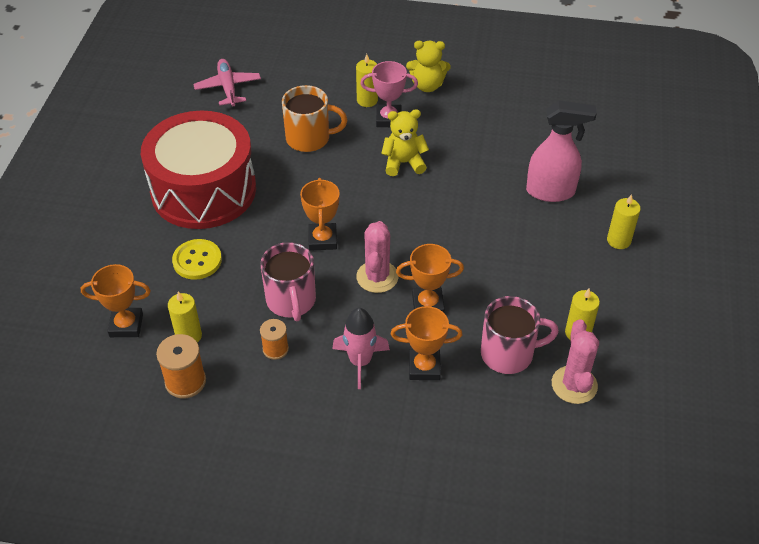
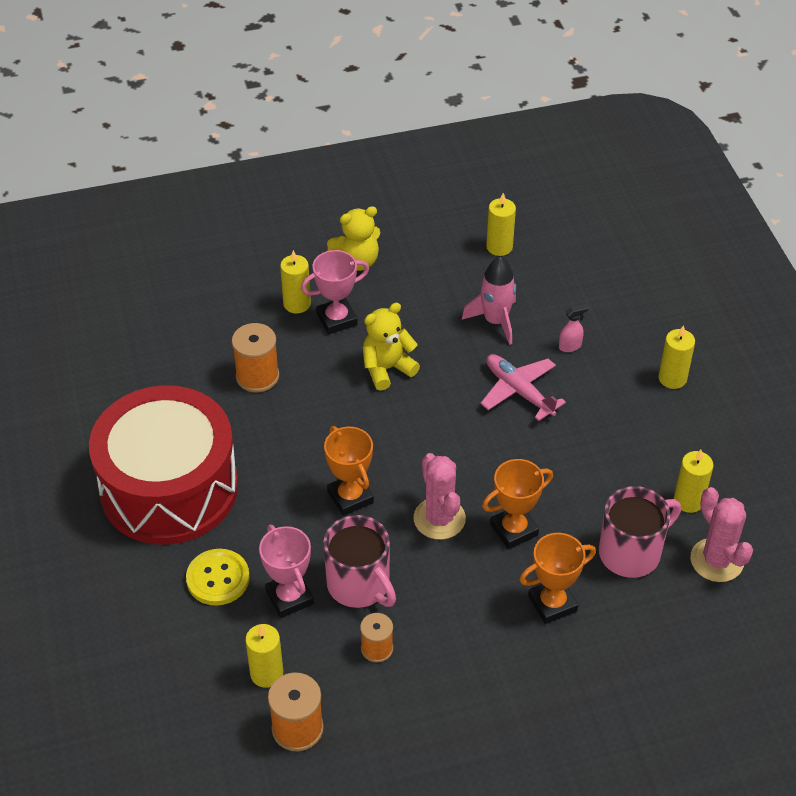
camera: 25 degrees left, 0 degrees up
(126, 325) = (183, 690): orange trophy -> none
(228, 87) = (115, 344): pink plane -> pink plane (519, 391)
(237, 291) = (289, 597): none -> pink trophy
(309, 138) = (257, 376): orange mug -> orange spool
(360, 361) = (480, 625): pink rocket -> pink rocket (495, 321)
(539, 107) = (499, 247): none -> yellow candle
(551, 192) = (570, 346): pink spray bottle -> pink spray bottle, size x0.41

